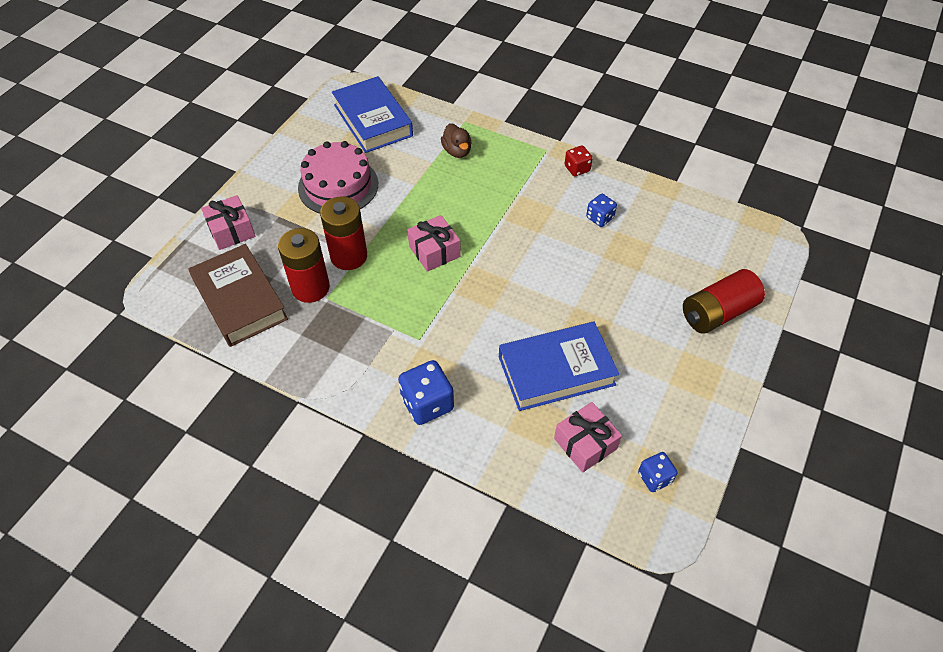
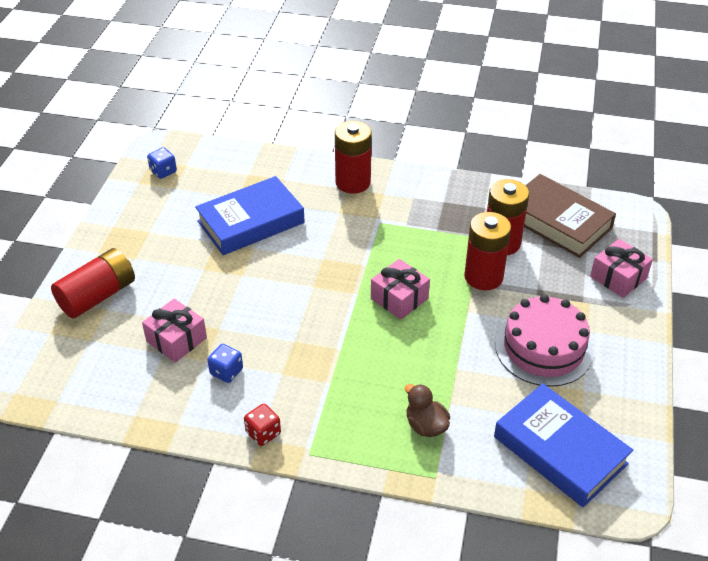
camera: 165 degrees right, 10 degrees down
(427, 403) = (353, 182): blue dice -> red battery
(585, 443) = (219, 181): pink gift -> pink gift (176, 339)

